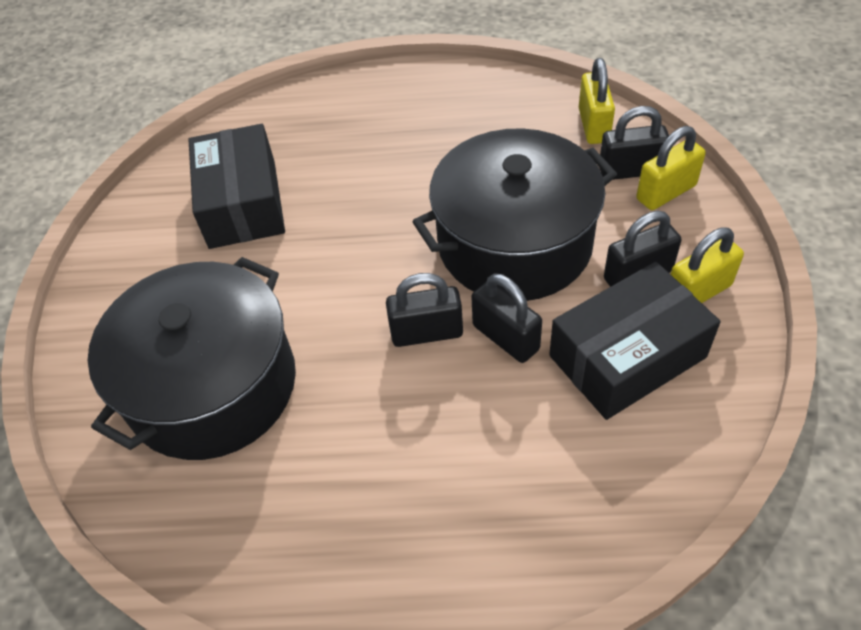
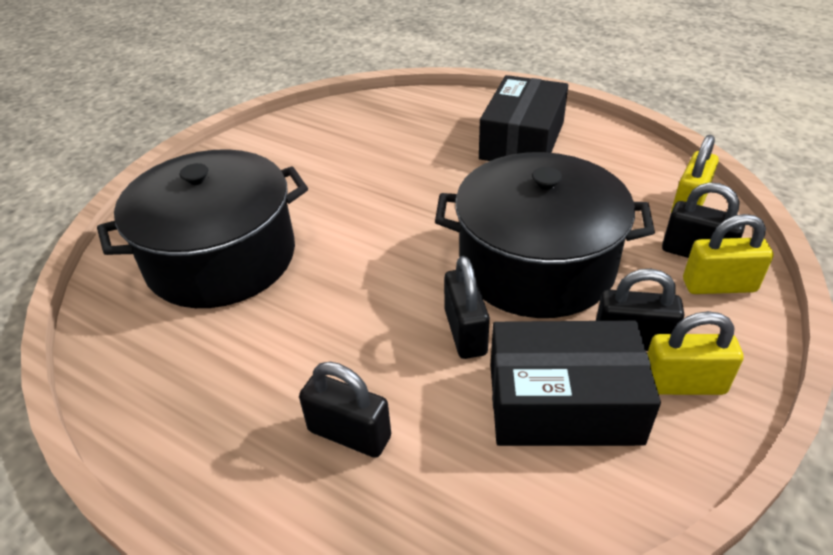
camera: 30 degrees right, 10 degrees down
(242, 203) = (351, 151): black box -> black box (522, 140)
(427, 332) = (404, 297): black padlock -> black padlock (349, 433)

